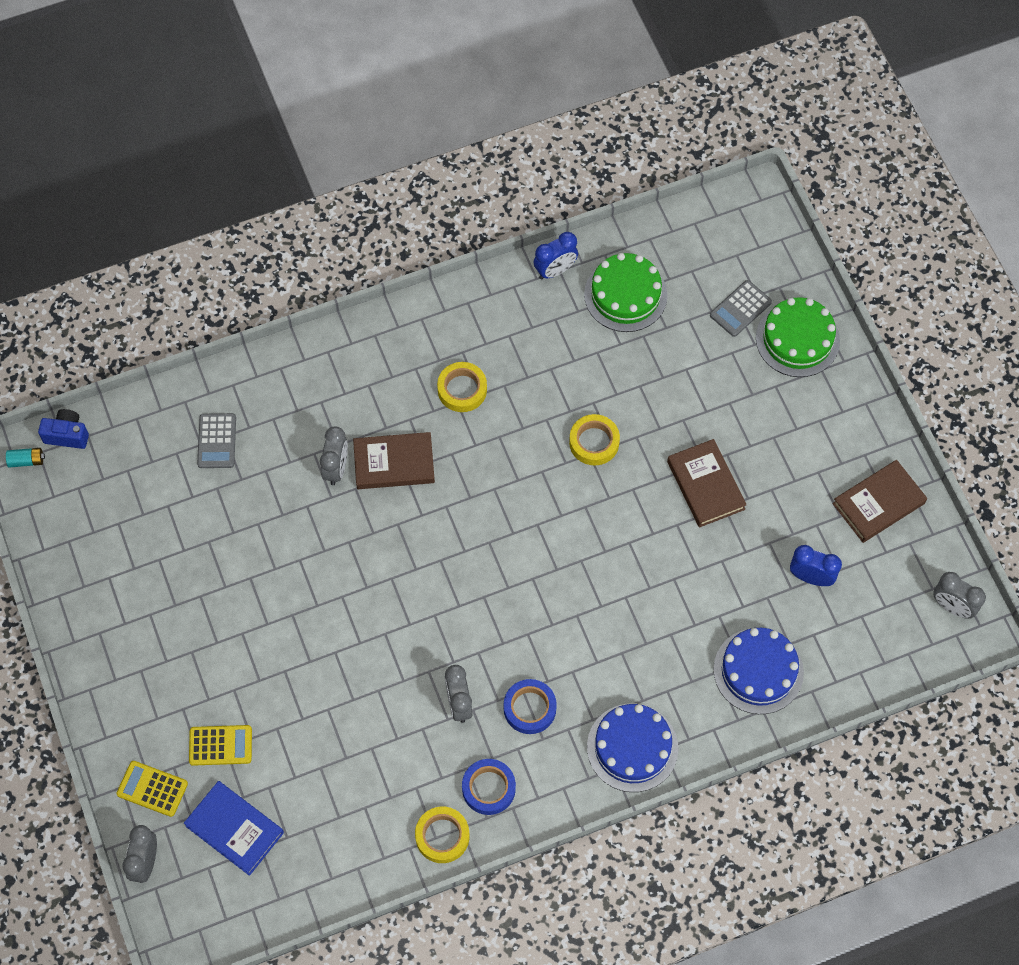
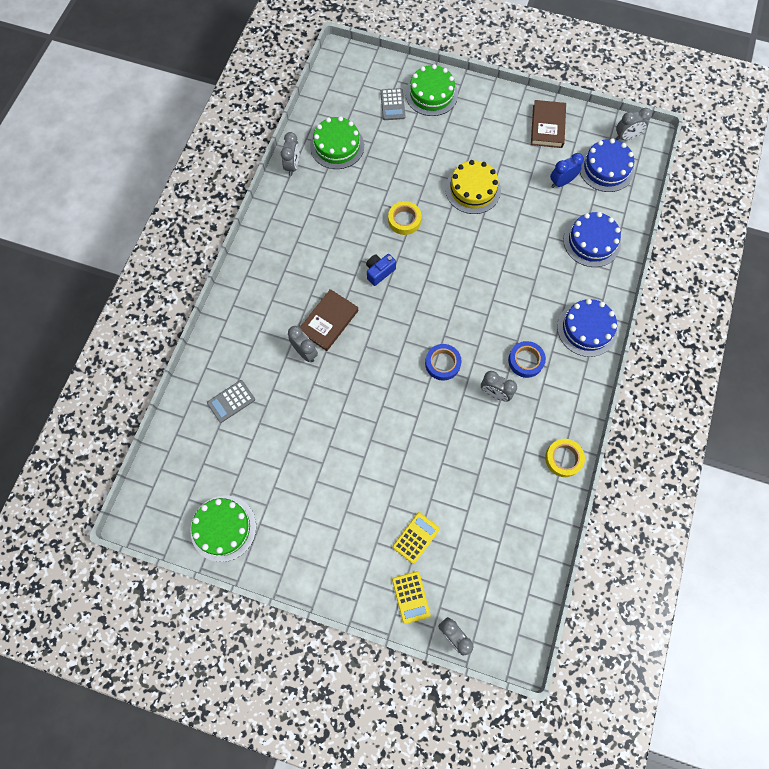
camera: 50 degrees left, 5 degrees up
(26, 461) = (143, 516): turquoise battery -> none
(67, 435) = (149, 480): blue camera -> blue camera (379, 272)
(76, 546) = (223, 528): none -> green cake
(152, 789) = (411, 597): yellow calculator -> yellow calculator turned 75 degrees counterclockwise
(217, 441) = (231, 401): grey calculator -> grey calculator turned 105 degrees clockwise
(234, 829) = (472, 568): blue book -> none
(462, 389) = (317, 257): yellow tape -> none
(488, 788) = (554, 414): blue tape -> blue tape (442, 363)
(555, 270) = (293, 166): blue clock -> grey clock
(705, 485) = (473, 189): brown book -> yellow cake
(881, 614) = (606, 168): none -> blue cake

